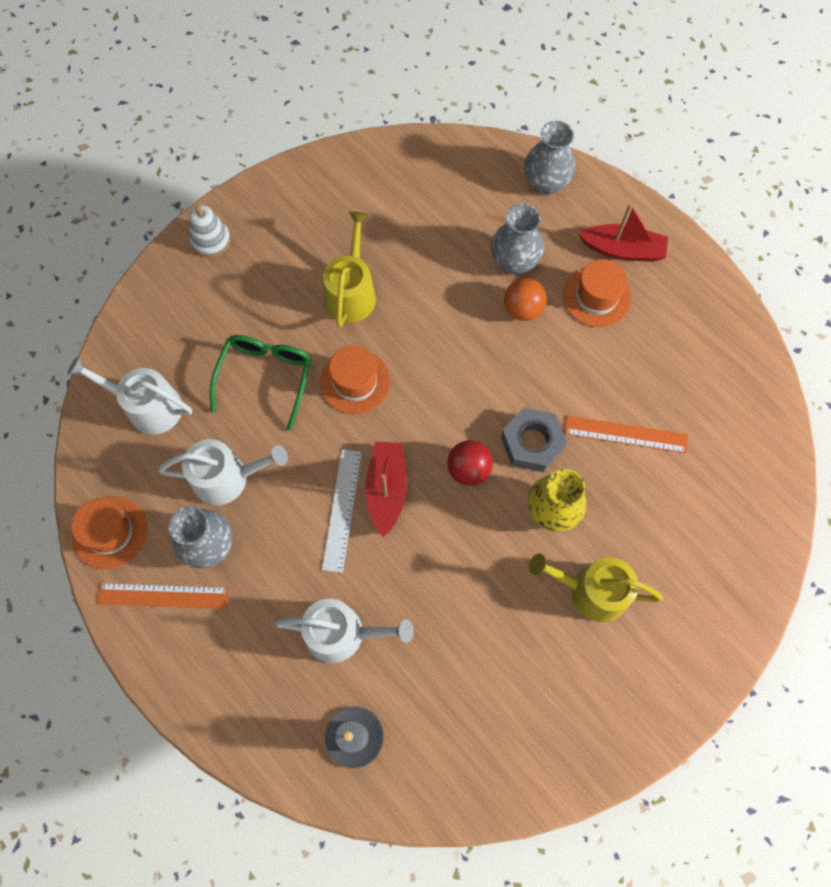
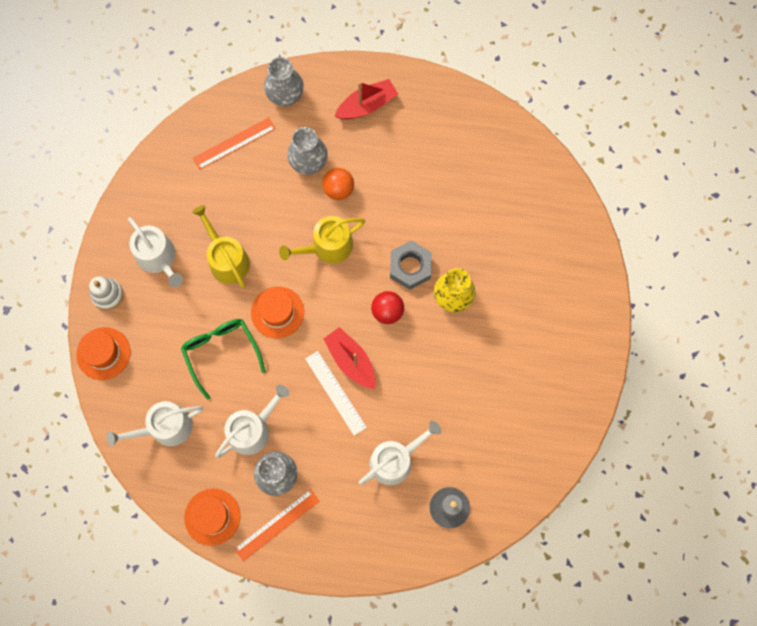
camera: 40 degrees left, 5 degrees up
(288, 243) = (158, 258): none -> white watering can
(591, 590) = (509, 325): yellow watering can -> yellow watering can (327, 246)
(596, 297) = (375, 148): orange hat -> orange hat (103, 353)
(626, 434) = (458, 220): orange ruler -> orange ruler (234, 143)

